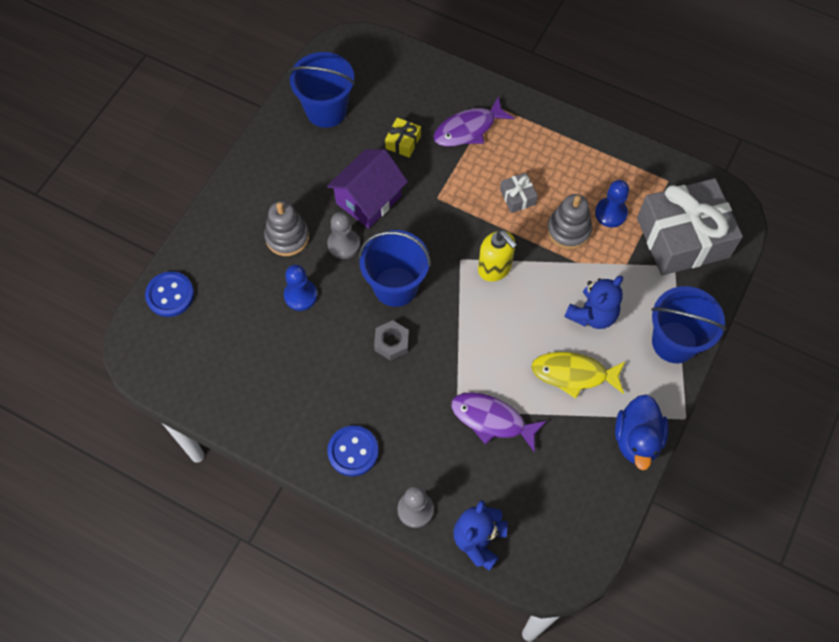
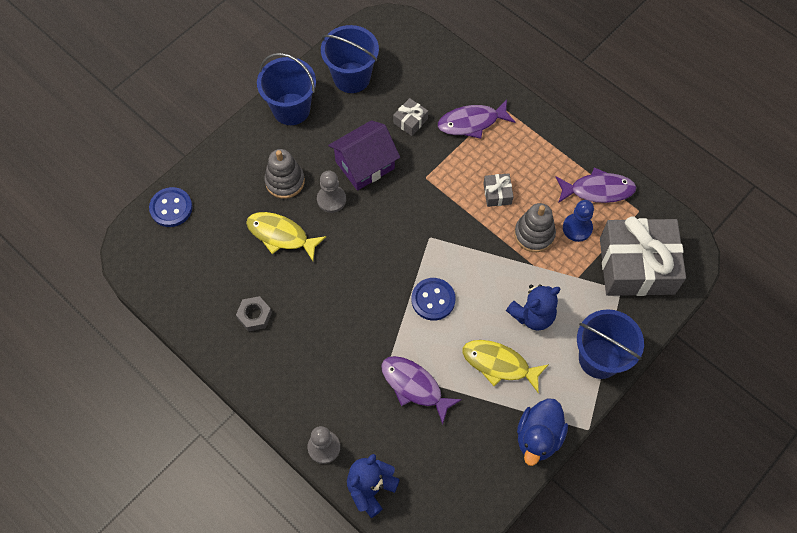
camera: 15 degrees right, 0 degrees up
(300, 295) = (281, 235): blue pawn -> yellow fish
(353, 451) = (285, 382): blue button -> blue button (433, 300)
(391, 342) = (347, 296): grey nut -> grey nut (254, 316)
(395, 286) = (365, 247): blue bucket -> blue bucket (291, 109)
(403, 142) = (410, 121): yellow gift -> grey gift
(495, 268) = (457, 252): yellow soap dispenser -> none
(620, 169) = (598, 190): none -> purple fish

